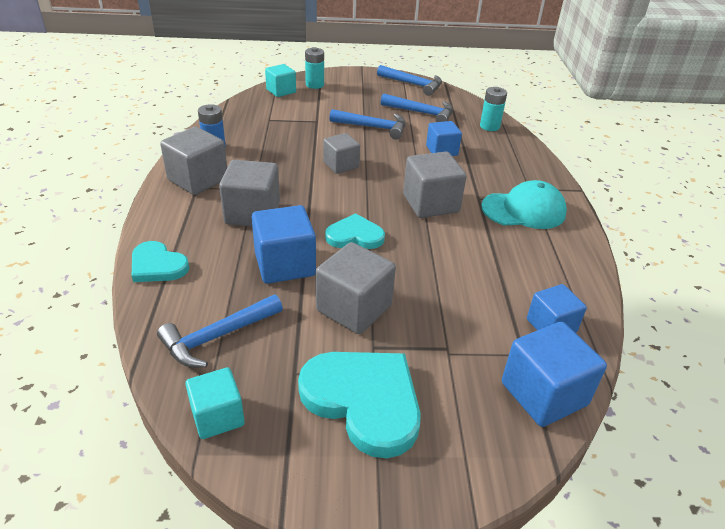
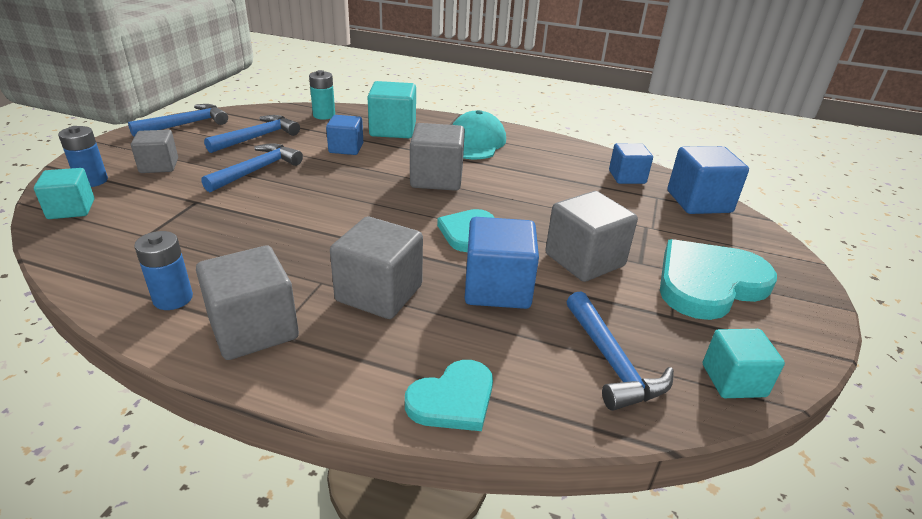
camera: 70 degrees left, 5 degrees down
(314, 85) = (92, 181): turquoise battery -> blue battery
(341, 165) = (321, 209): grey cube -> grey cube (159, 166)
(500, 163) = (393, 130): none -> turquoise cube

